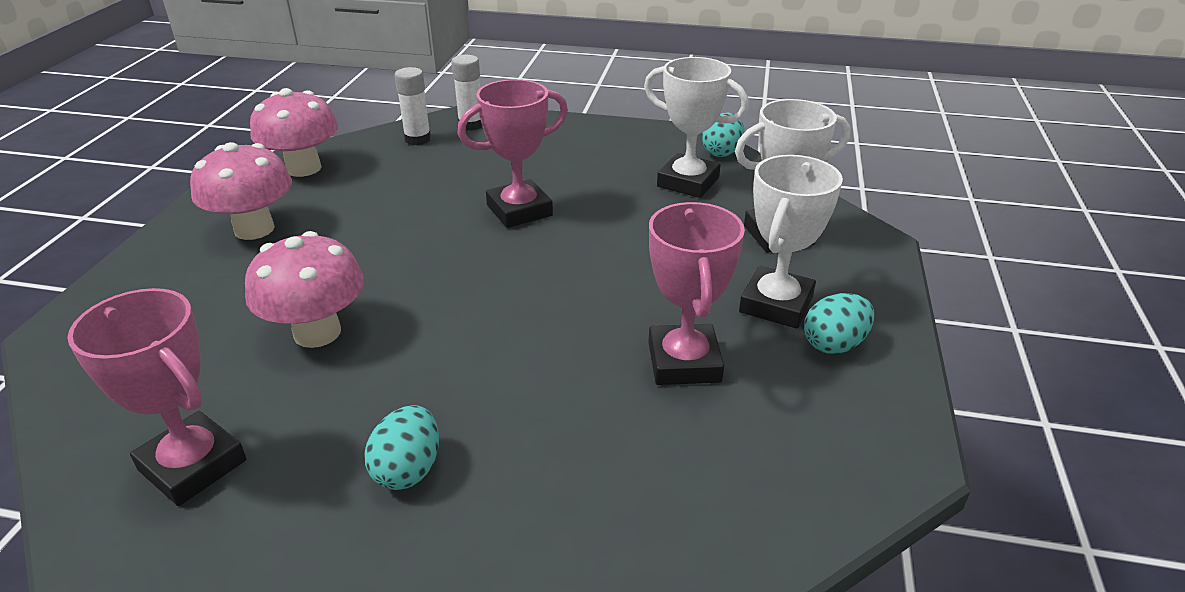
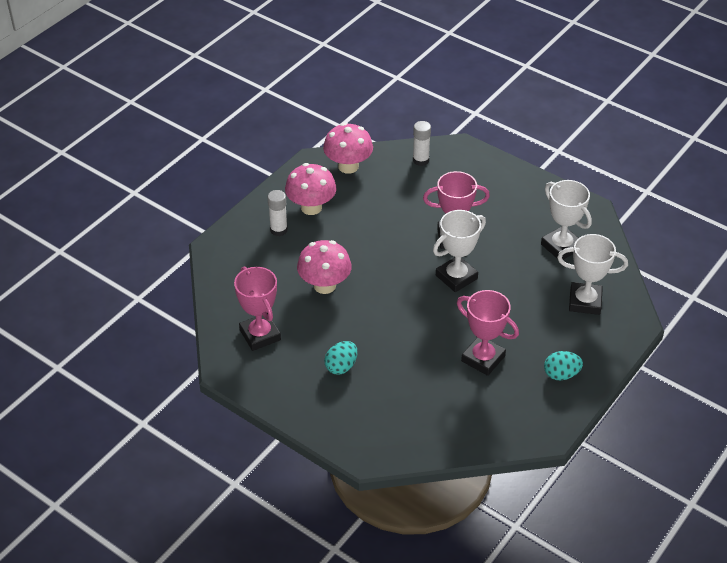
camera: 25 degrees right, 10 degrees up
(471, 125) = (458, 156): white glue stick -> white glue stick (278, 230)
(684, 362) = (483, 358): pink trophy -> pink trophy turned 75 degrees counterclockwise
(721, 152) = (599, 228): turquoise egg -> none
(776, 304) = (550, 343): white trophy -> white trophy (456, 277)

